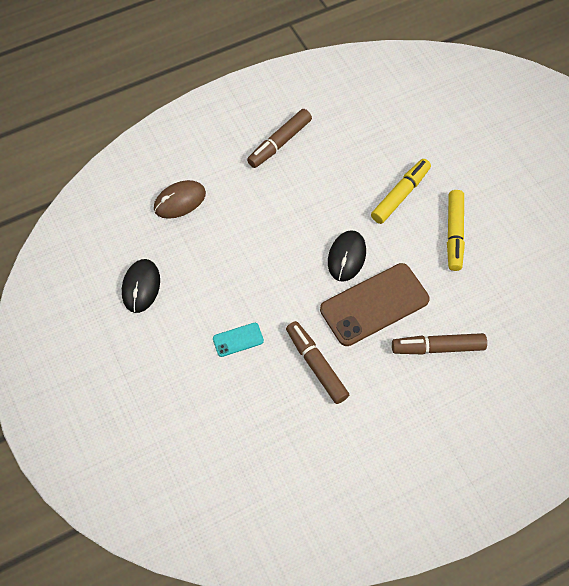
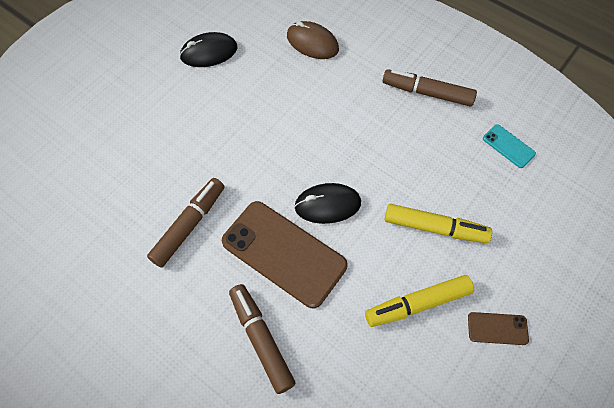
camera: 65 degrees right, 0 degrees up
(238, 340) = (188, 147): turquoise phone -> turquoise phone (508, 146)
(492, 195) = (497, 328): none -> brown phone

